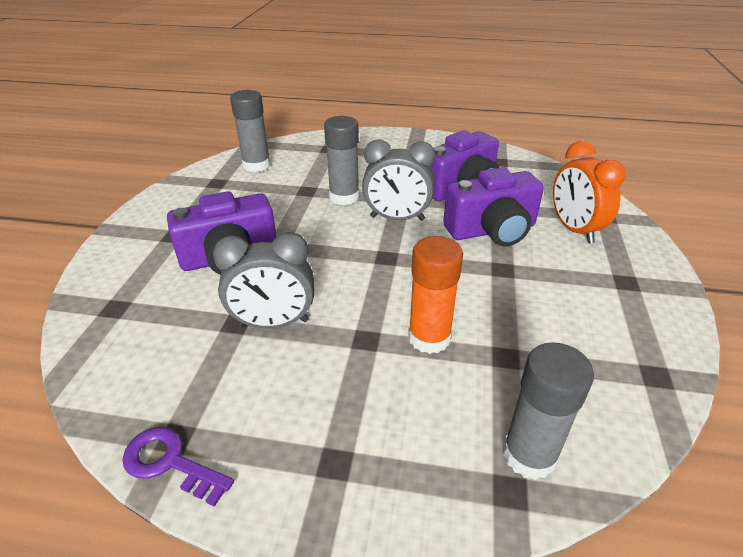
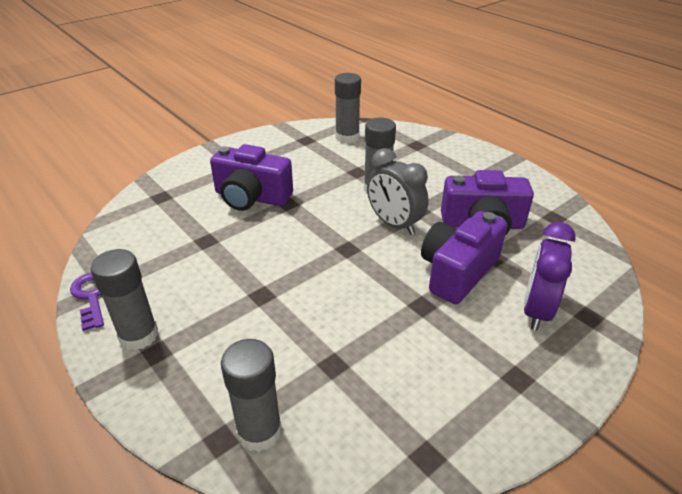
camera: 40 degrees right, 0 degrees up
(273, 323) = (224, 252): grey clock -> none
(291, 461) = (139, 335): none -> grey glue stick
(429, 337) = (300, 319): orange glue stick -> none
(492, 230) = (457, 272): purple camera -> purple camera turned 105 degrees clockwise
(574, 229) = (536, 310): orange clock -> purple clock

